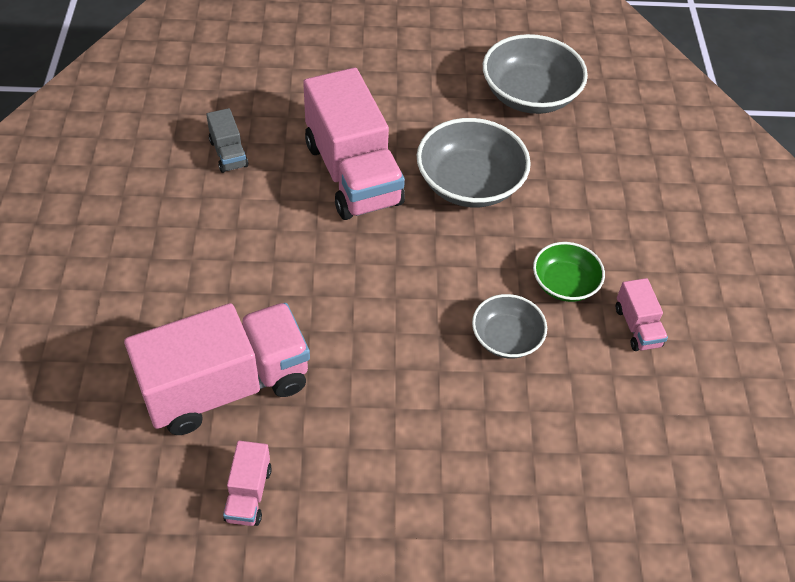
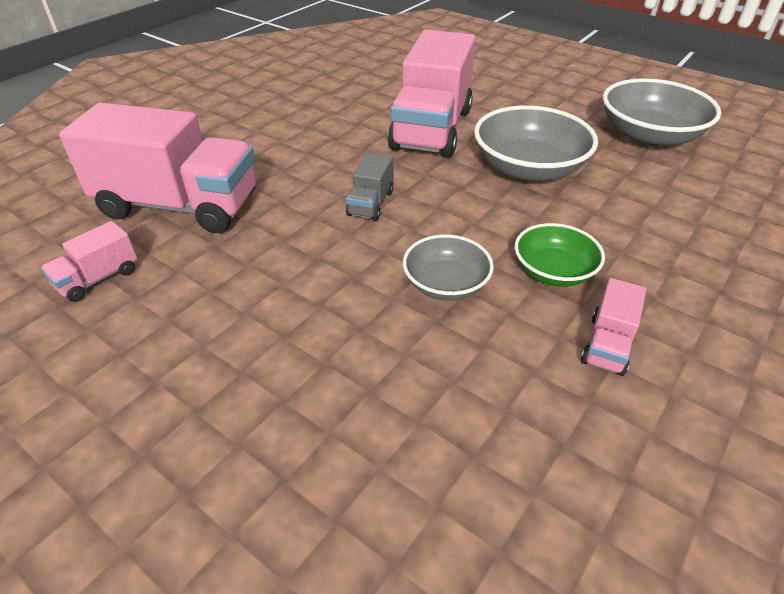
camera: 40 degrees right, 10 degrees down
(228, 153) = (353, 90): grey truck -> grey truck (370, 203)

